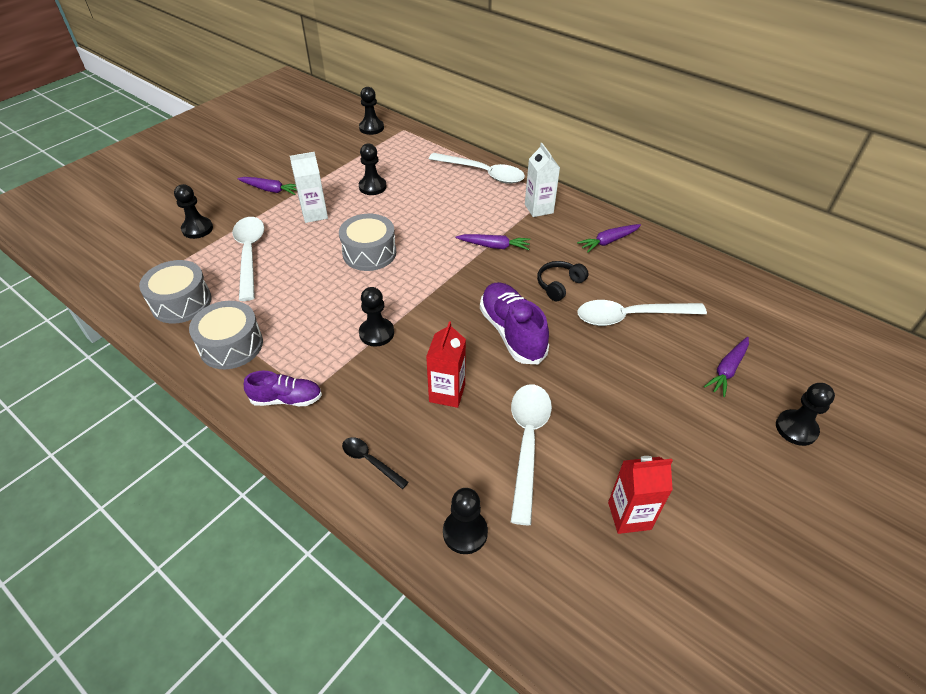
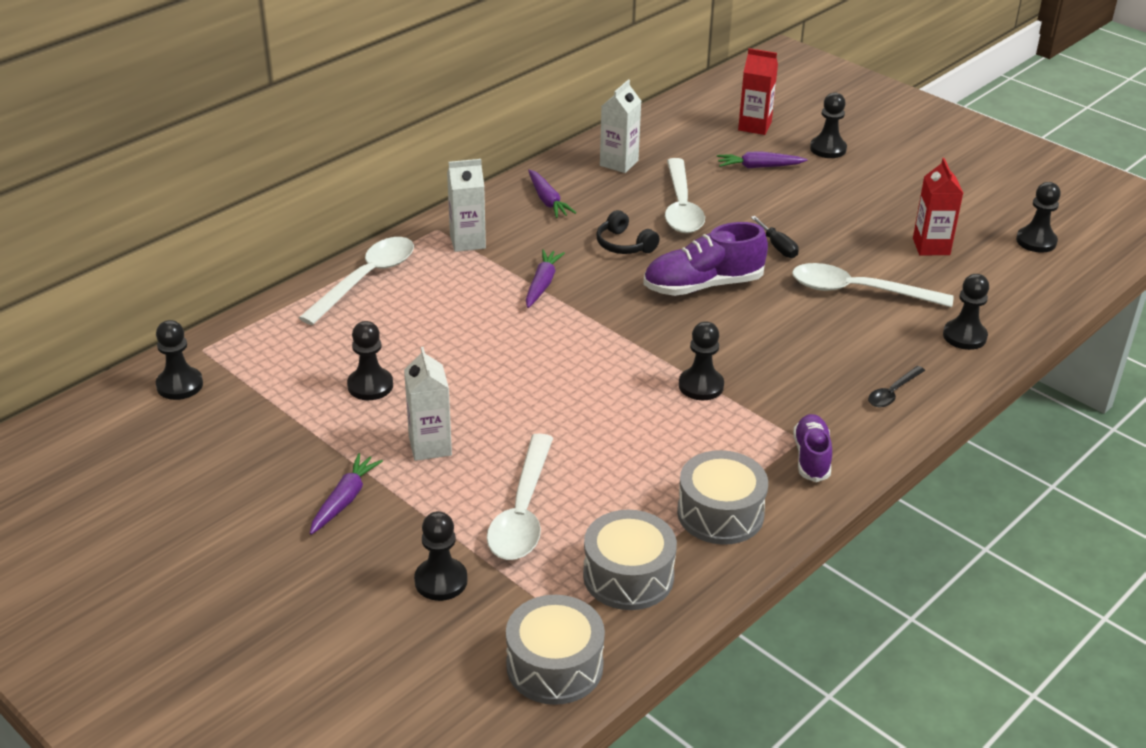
camera: 85 degrees left, 10 degrees down
(249, 254) = (522, 511): white spoon -> white spoon turned 75 degrees counterclockwise
(369, 253) = (538, 390): grey drum -> grey drum (554, 666)
(447, 393) = (796, 337): red carton -> red carton (754, 126)
(587, 382) = (778, 247): none -> black screwdriver
(681, 641) = (1036, 241): none -> black pawn
(685, 276) = (619, 163): none -> white carton
(727, 370) = (758, 167): purple carrot -> purple carrot turned 135 degrees clockwise

